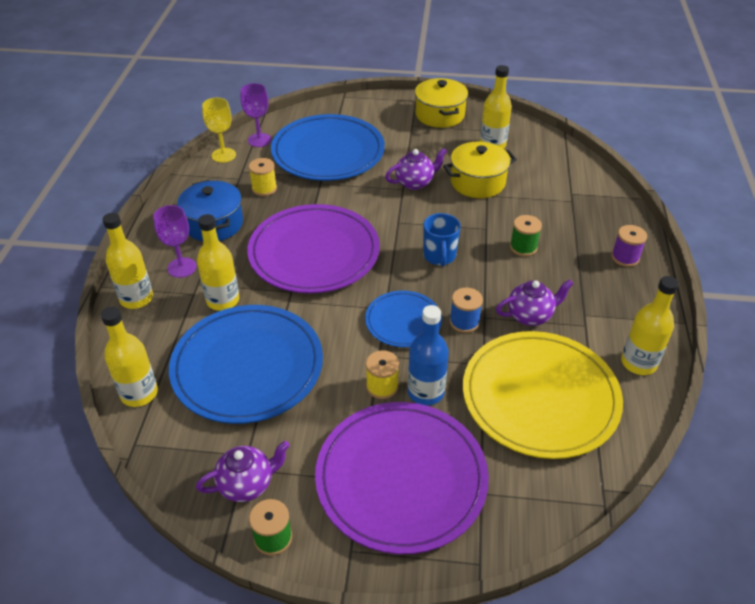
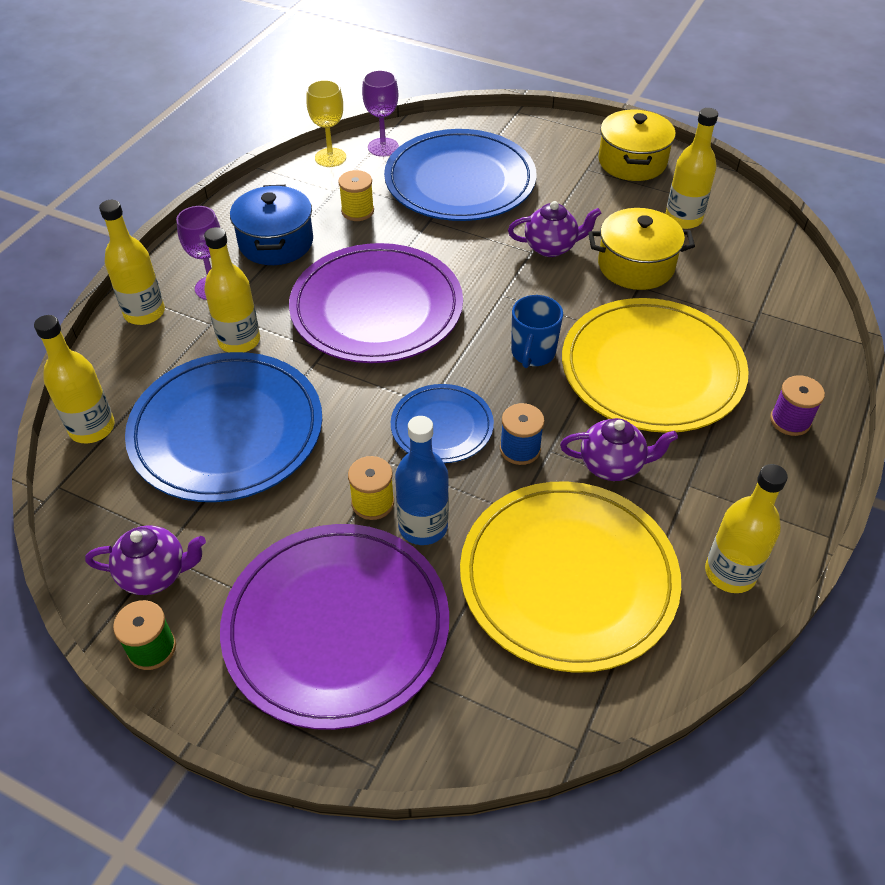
camera: 20 degrees right, 5 degrees up
(523, 247) = (652, 370): green spool -> yellow plate

